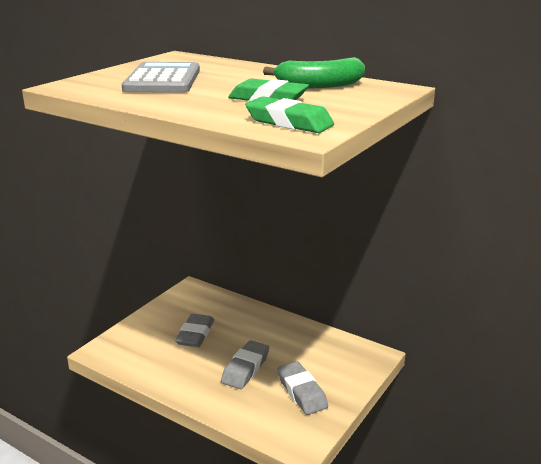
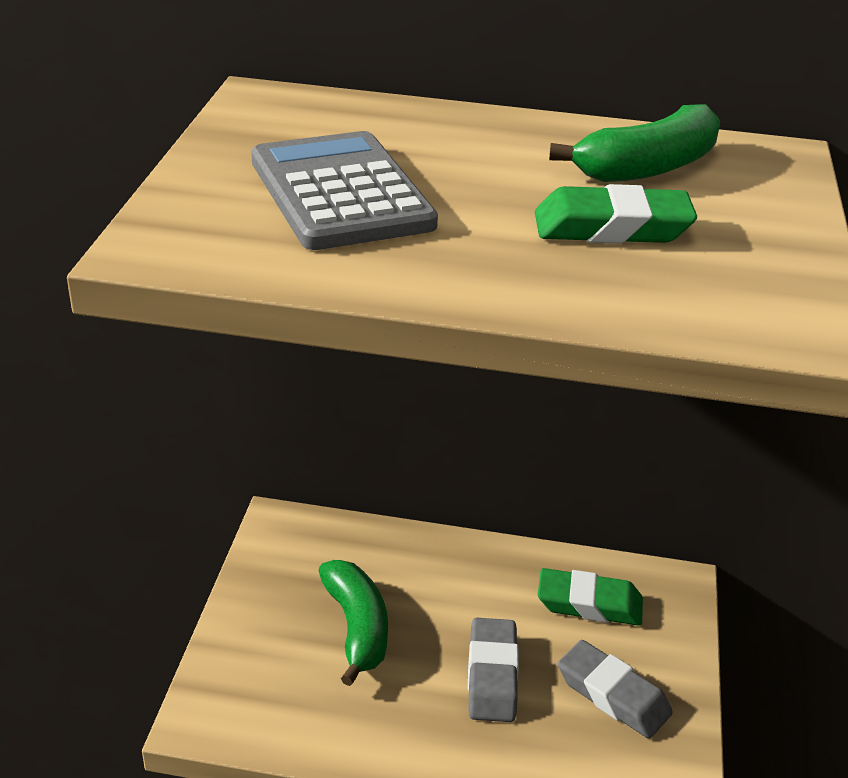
camera: 25 degrees left, 10 degrees up
(195, 334) = (357, 627): grey eraser -> green banana
(289, 122) = (734, 300): green eraser -> green eraser (589, 603)

